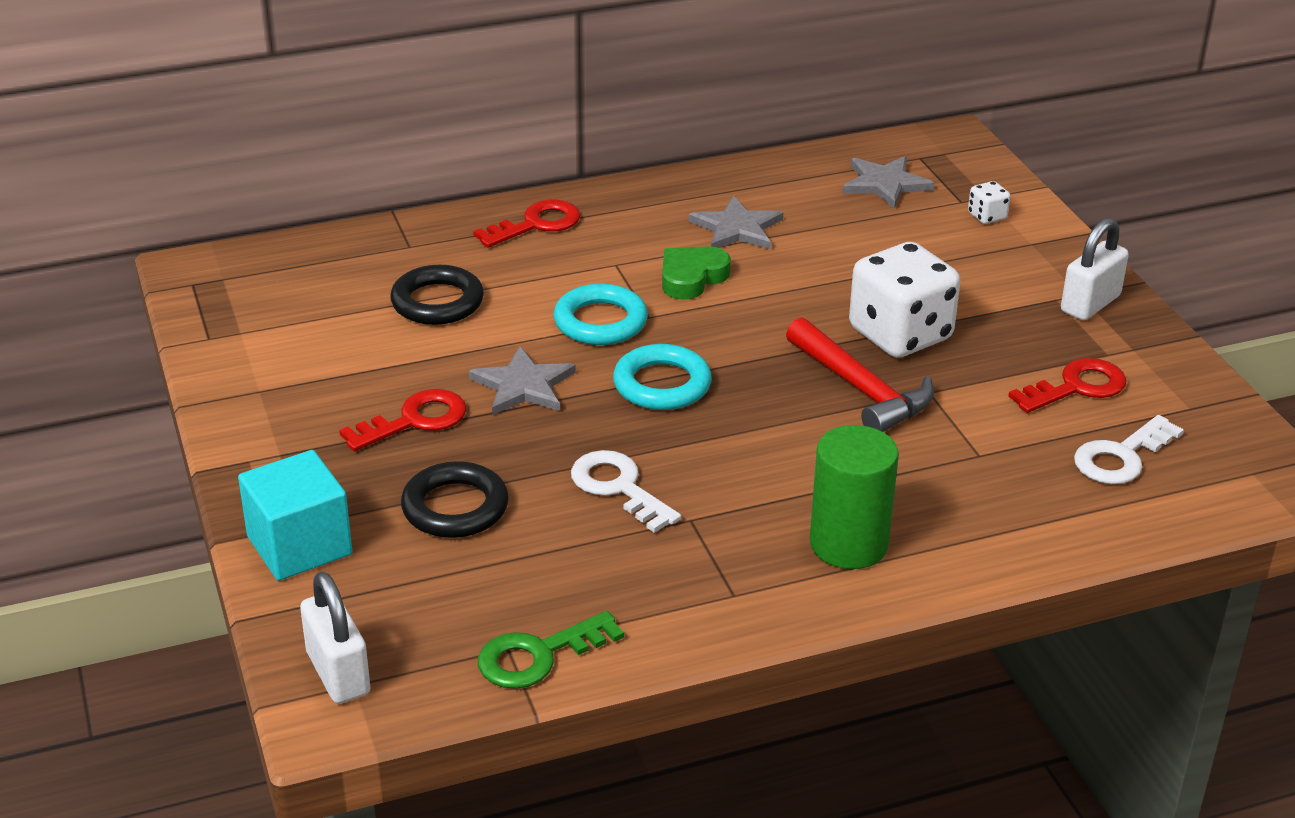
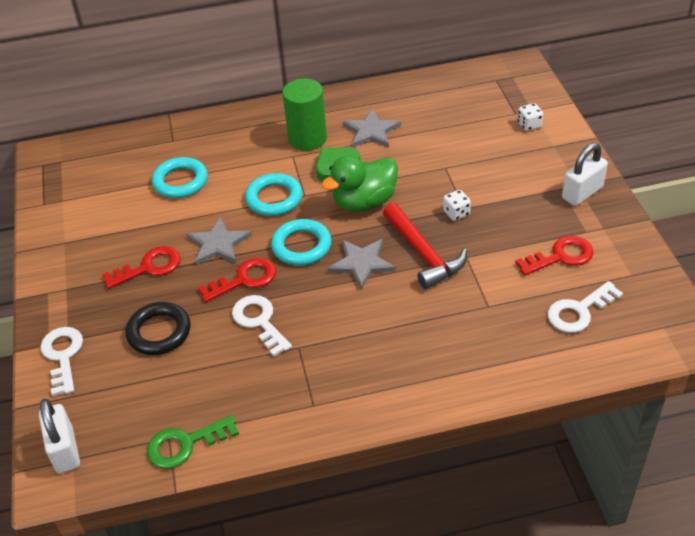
camera: 10 degrees right, 10 degrees up
(299, 545) = (63, 356): turquoise cube -> white key
(437, 302) = (180, 181): black ring -> turquoise ring
(536, 224) = (251, 126): red key -> red key (244, 279)
(749, 323) = (364, 202): none -> green duck
(848, 544) = (392, 370): green cylinder -> green cylinder (307, 139)
(885, 184) = (470, 99): grey star -> grey star (361, 263)
(900, 335) = (456, 213): white dice -> white dice, size x0.42

